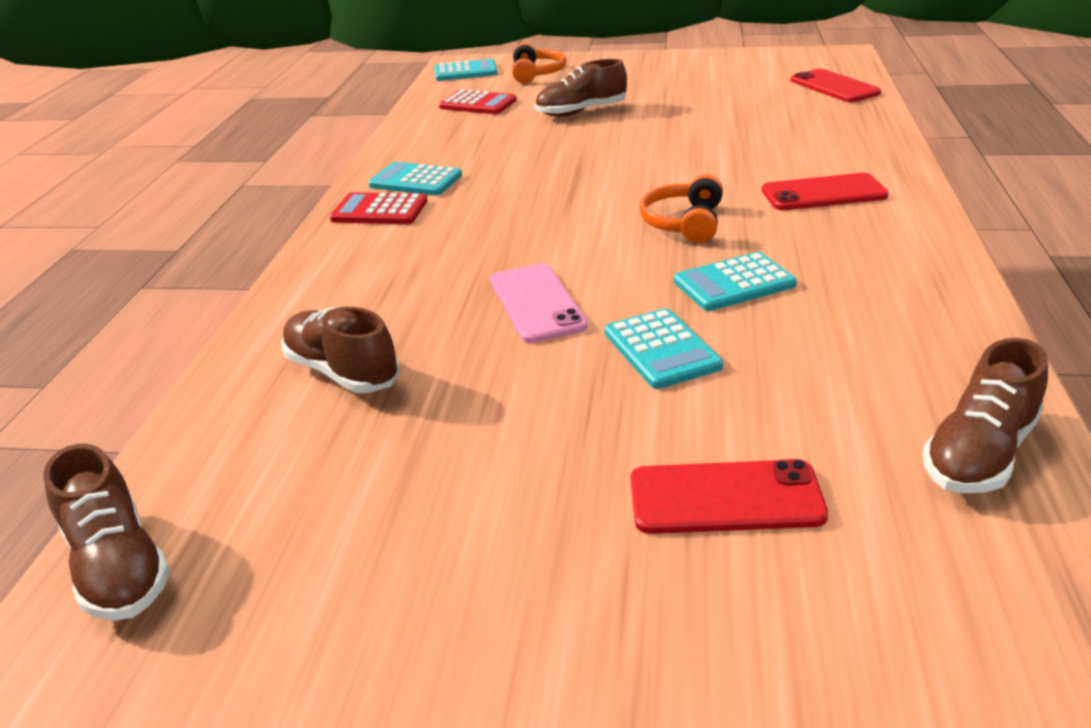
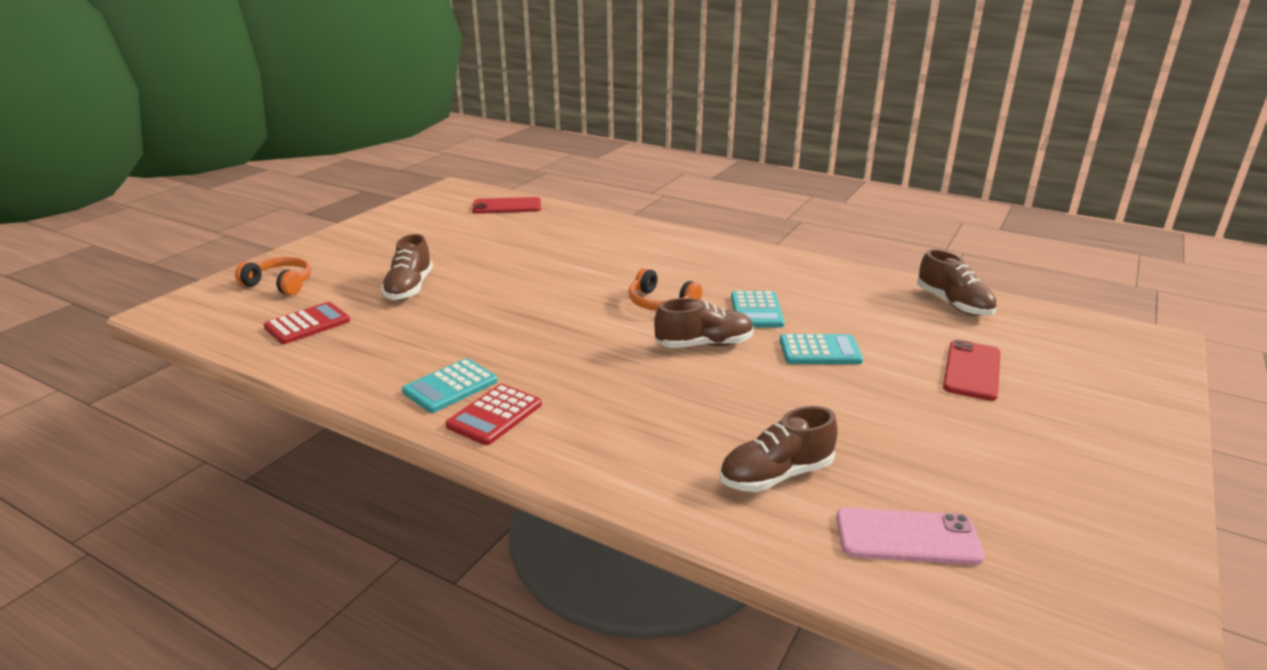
camera: 70 degrees left, 5 degrees down
(118, 566) = (997, 615): brown shoe -> brown shoe (704, 344)
(465, 72) = (202, 312): turquoise calculator -> none
(536, 303) = (731, 377): pink phone -> pink phone (907, 537)
(823, 193) = (665, 256): red phone -> none

